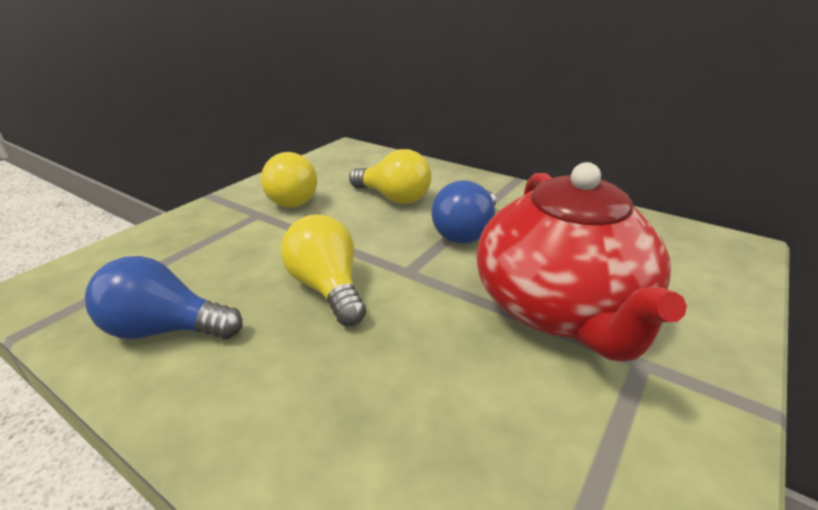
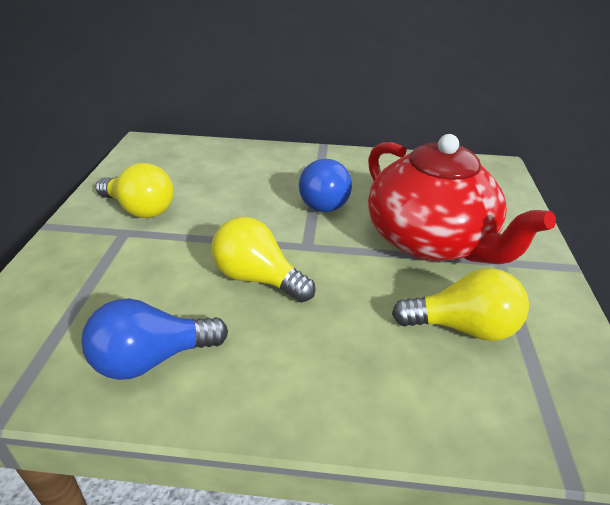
camera: 30 degrees left, 5 degrees up
(394, 198) = (238, 185): yellow light bulb -> yellow light bulb (463, 327)

